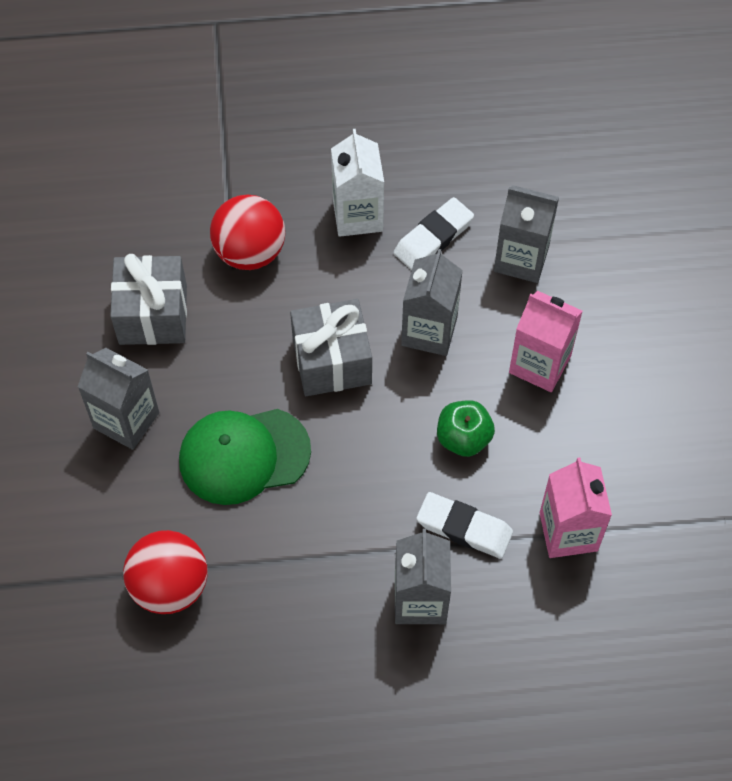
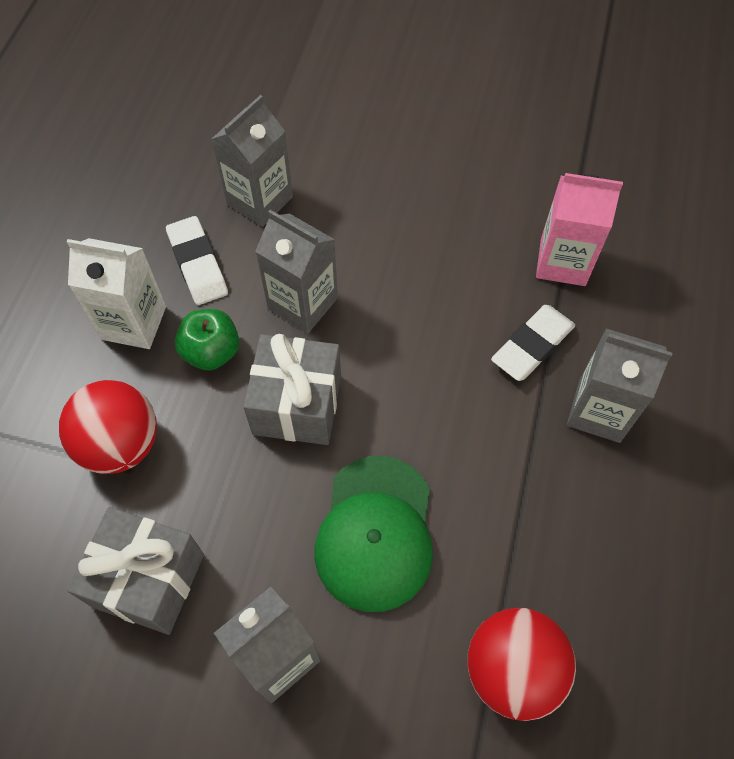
camera: 70 degrees left, 0 degrees up
(463, 438) = (434, 314): green apple -> green apple (211, 352)
(540, 364) = (380, 224): pink carton -> none

